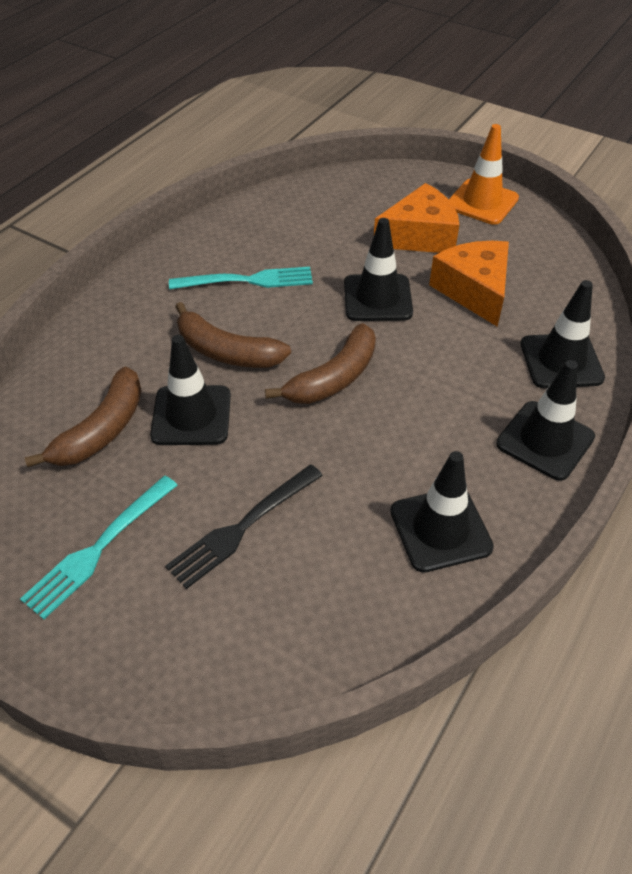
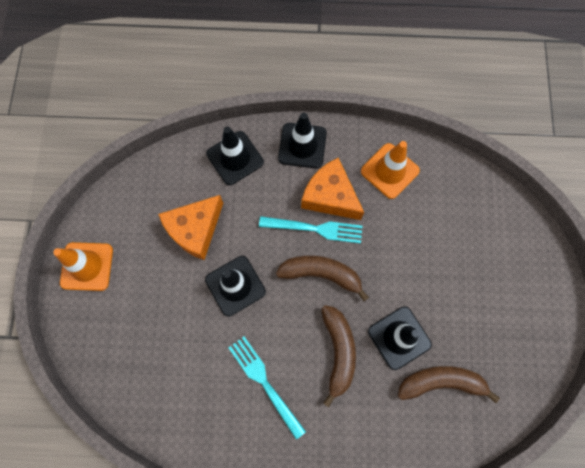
camera: 120 degrees left, 25 degrees up
(99, 548) = (507, 324): turquoise fork -> turquoise fork (315, 229)
(243, 527) = (449, 262): black fork -> none
(419, 236) = (152, 291): orange cheese -> orange cheese (330, 196)
(440, 529) = (389, 171): black traffic cone -> orange traffic cone

